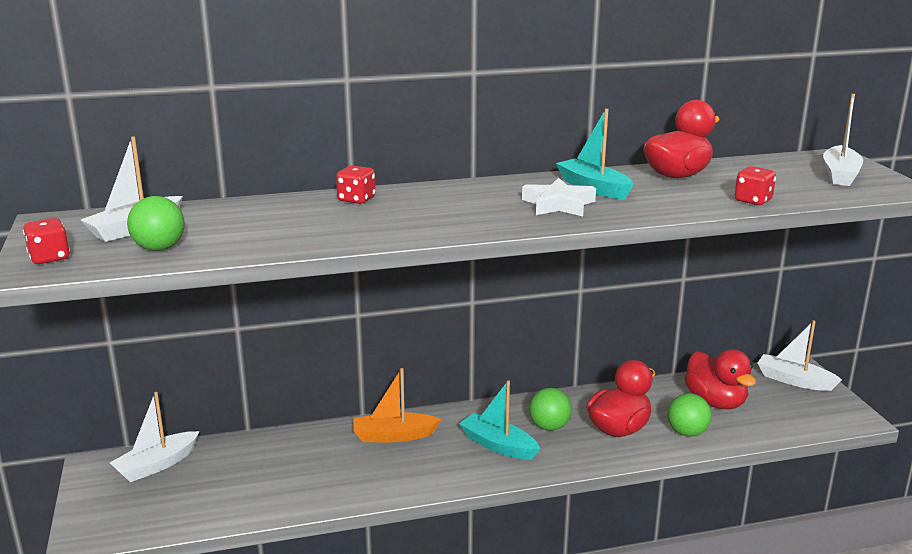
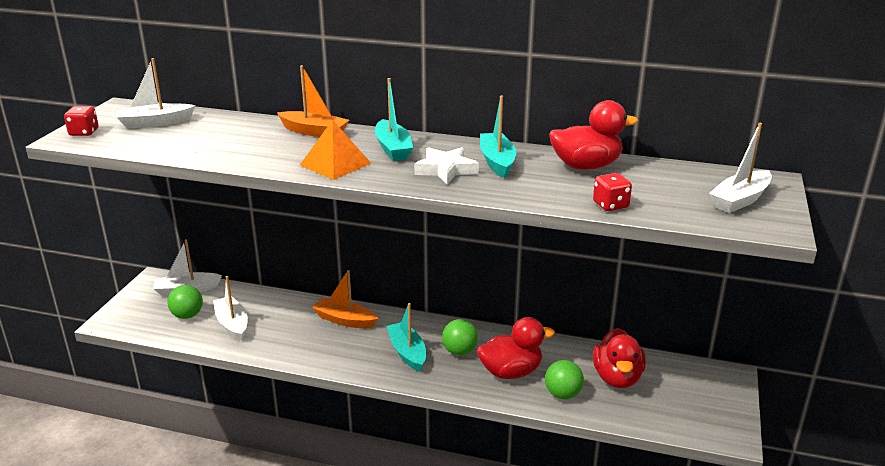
camera: 30 degrees right, 5 degrees up
(159, 248) = (147, 141): green ball -> green ball (187, 315)
(356, 199) = (314, 132): red dice -> orange boat
(436, 223) = (335, 164): none -> orange pyramid
(471, 197) = (393, 148): none -> turquoise boat
(794, 380) = (712, 383): white boat -> white boat (232, 324)

